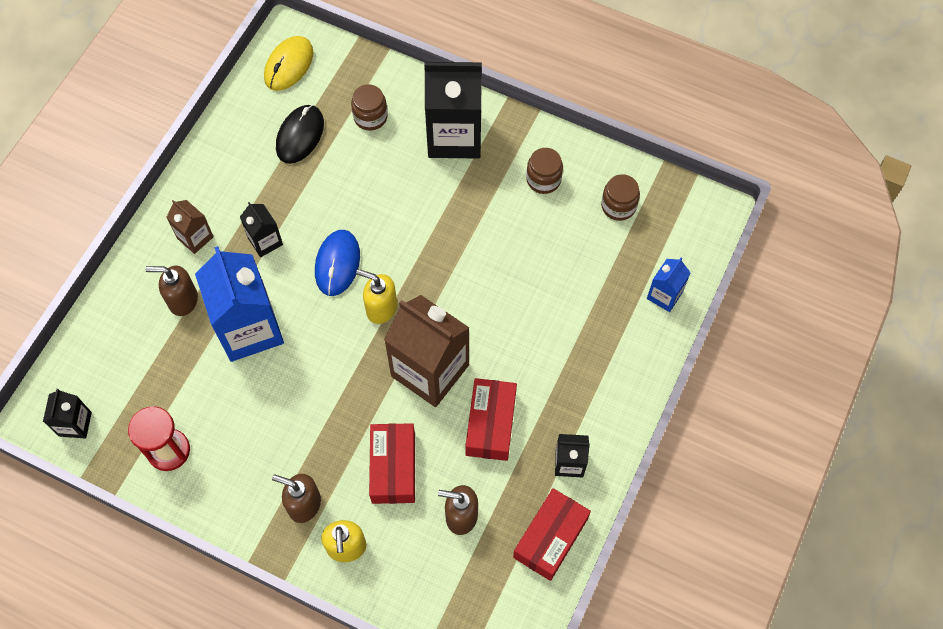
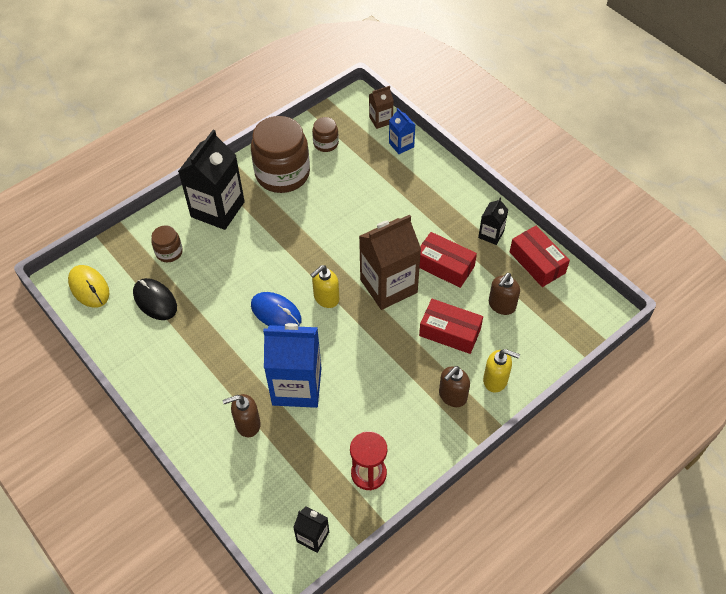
camera: 65 degrees left, 10 degrees down
(182, 300) = (247, 424): brown soap dispenser -> brown soap dispenser turned 45 degrees clockwise
(195, 237) = (198, 398): brown carton -> brown carton (381, 120)
(265, 241) = (230, 352): black carton -> none
(543, 179) = (282, 174): brown jar -> brown jar, size x2.12

